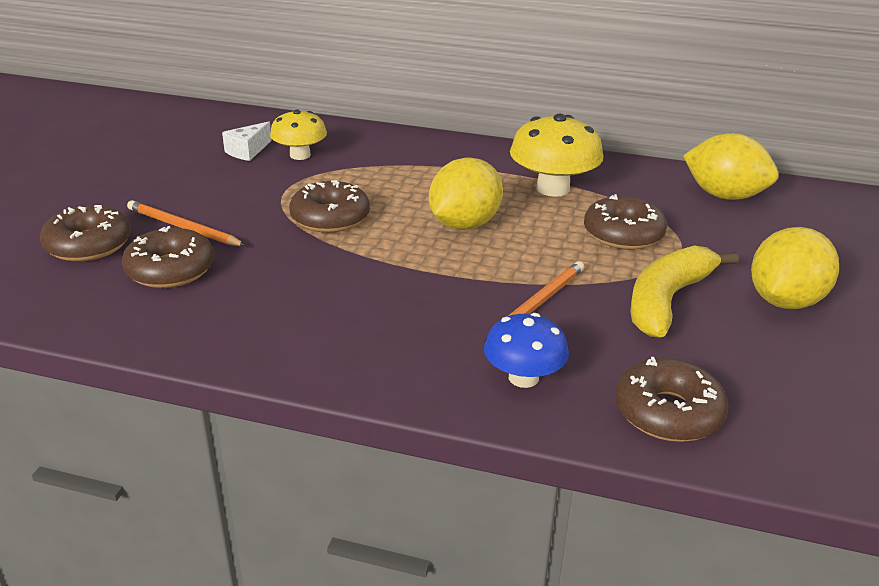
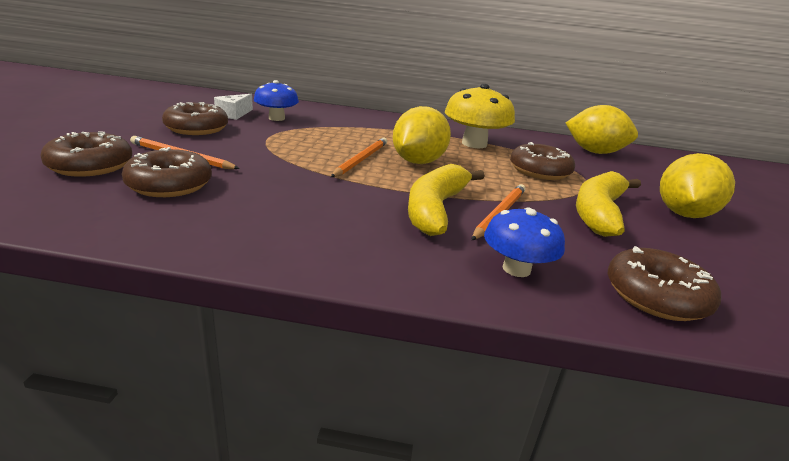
camera: 10 degrees left, 5 degrees down
(300, 155) = (276, 118): yellow mushroom -> blue mushroom
(330, 218) = (309, 155): brown donut -> brown donut (196, 128)
(392, 224) = (361, 160): none -> orange pencil
(461, 298) = (435, 209): none -> yellow banana

